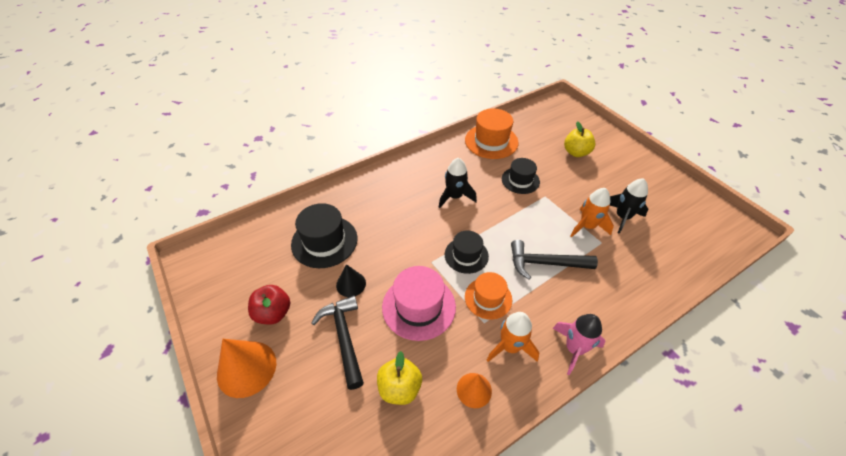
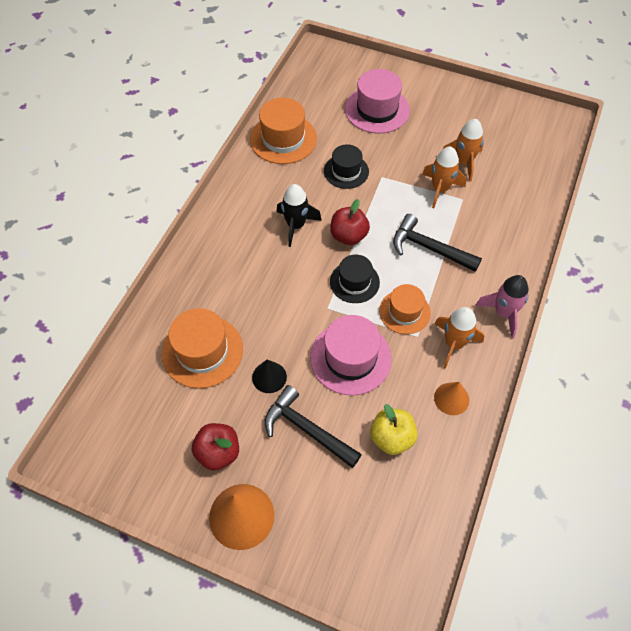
camera: 35 degrees left, 10 degrees up
(324, 241) = (202, 351): black hat -> orange hat
(487, 222) = (348, 236): none -> red apple
(545, 263) = (429, 248): black hammer -> black hammer turned 60 degrees clockwise
(576, 152) = (377, 109): yellow apple -> pink hat
(622, 217) = (463, 162): black rocket -> orange rocket

